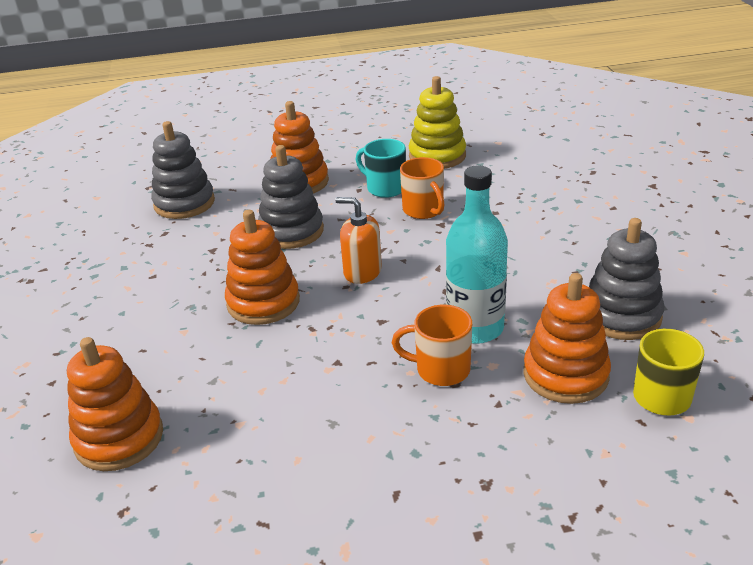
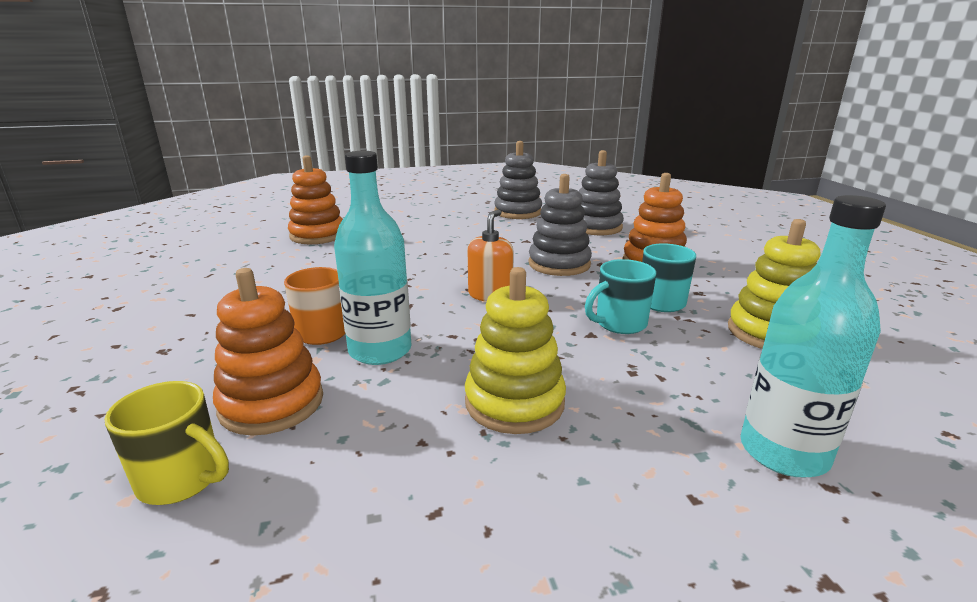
camera: 85 degrees right, 10 degrees down
(263, 302) = (448, 261): orange stacking toy -> none
(424, 210) = (619, 324): orange mug -> turquoise mug
(541, 259) = (514, 402): none -> yellow stacking toy
(569, 177) = (783, 452): none -> turquoise bottle
(621, 316) = (365, 464): grey stacking toy -> grey stacking toy (518, 212)

